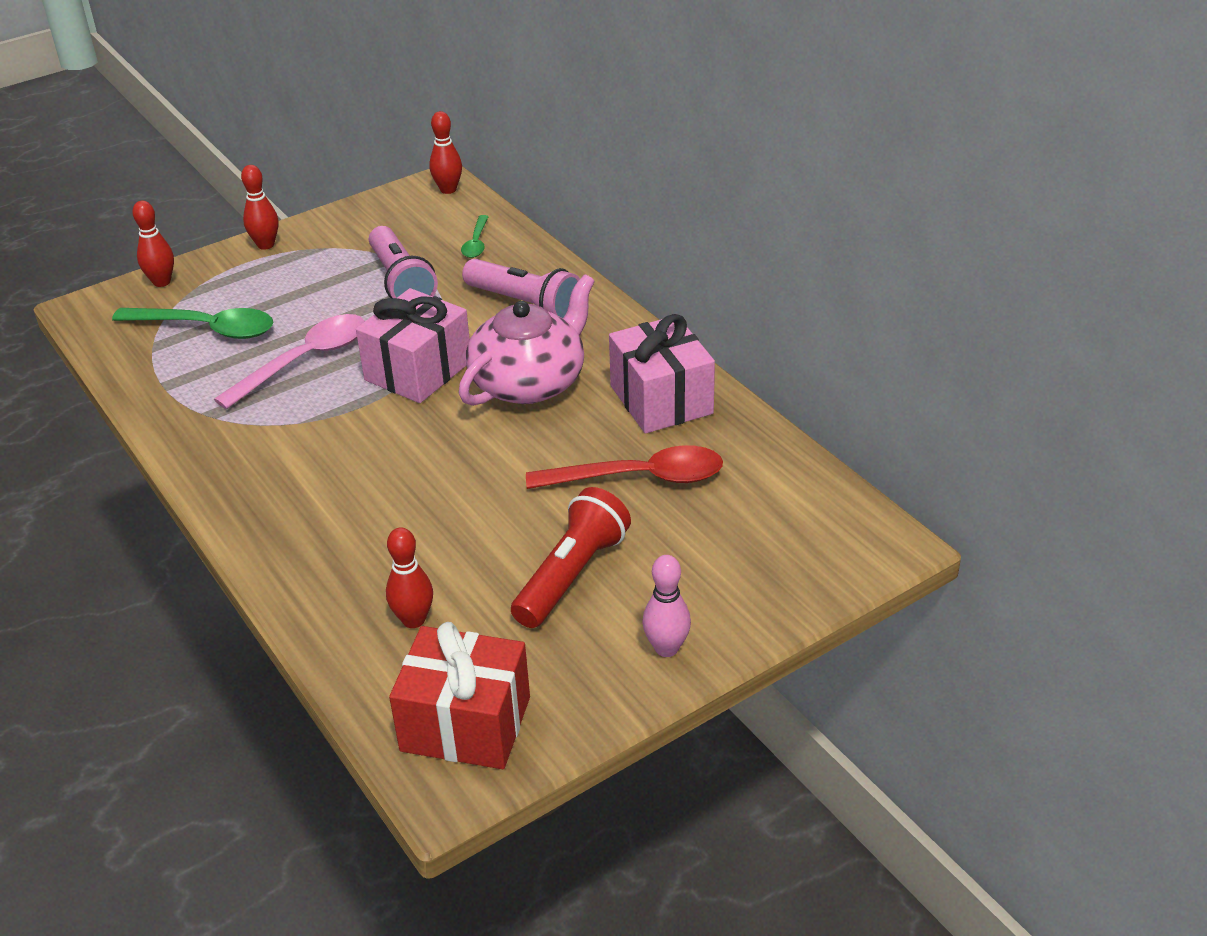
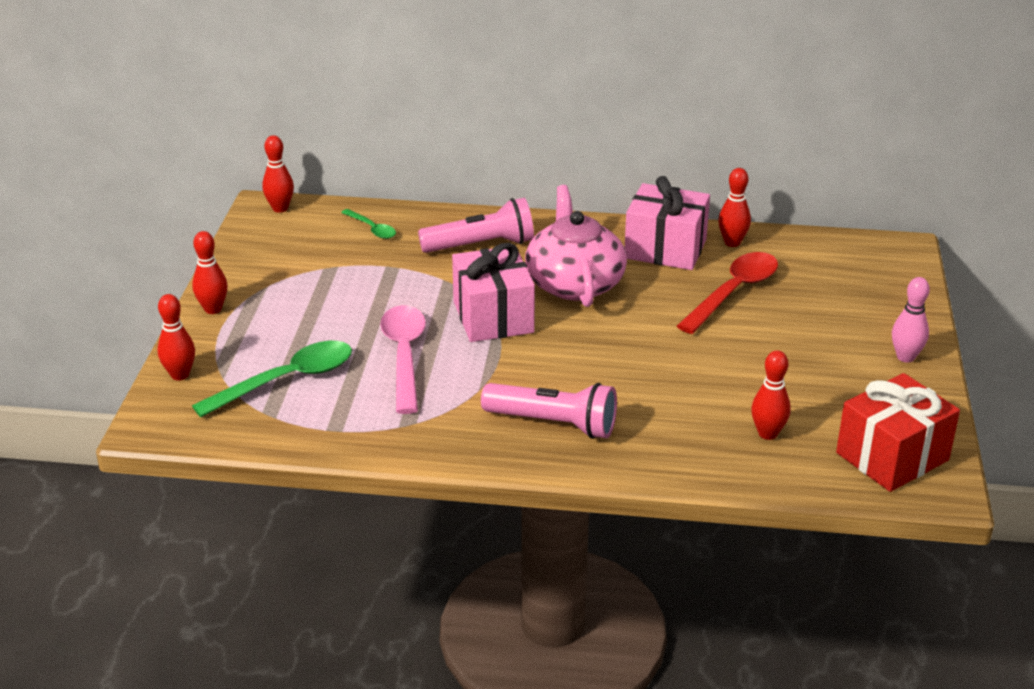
camera: 50 degrees left, 5 degrees down
(401, 282) = (369, 277): pink flashlight -> pink flashlight (553, 424)
(572, 575) = (798, 358): red flashlight -> none
(731, 431) = (732, 243): none -> red bowling pin

